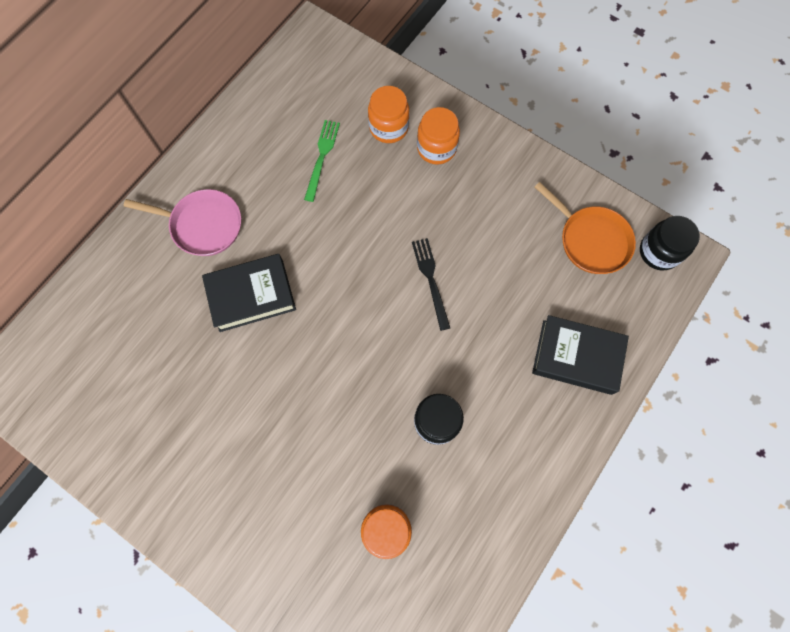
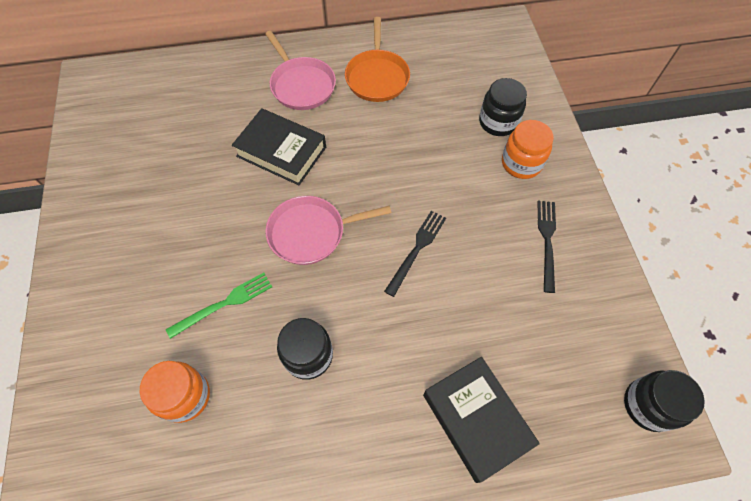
camera: 45 degrees right, 10 degrees down
(322, 157) = (427, 105): green fork -> green fork (224, 304)
(345, 337) = (311, 233): none -> pink pan
(388, 127) = (498, 122): orange jar -> black jar
(507, 194) = (547, 241): none -> black fork
(591, 240) = (588, 338): orange pan -> orange pan (377, 77)

